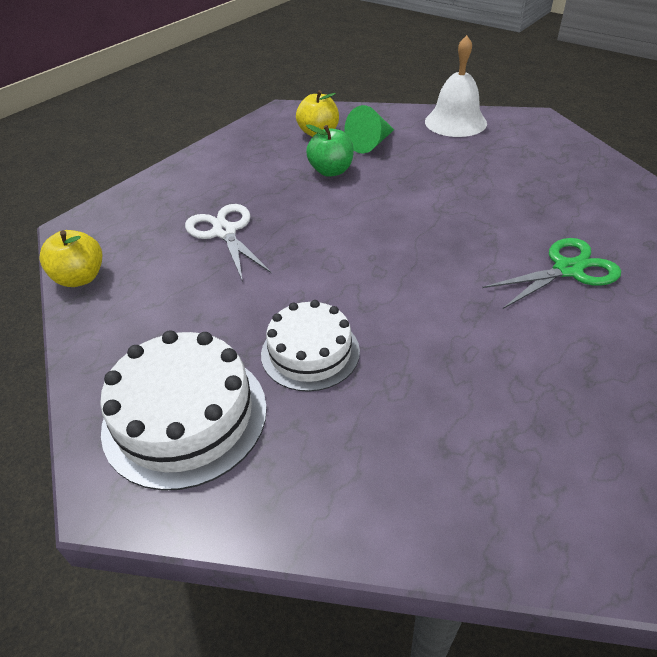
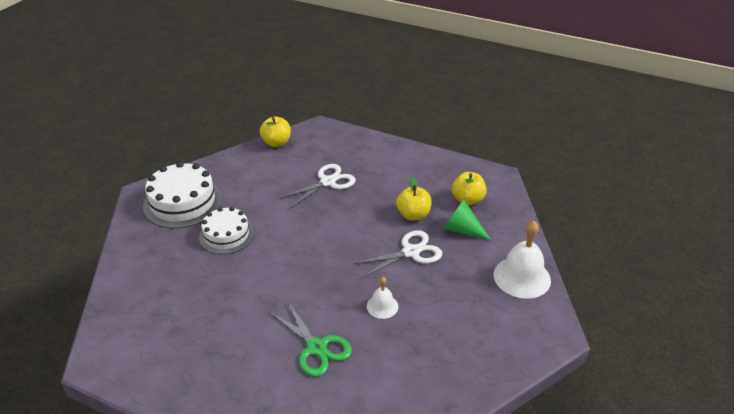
camera: 75 degrees right, 5 degrees down
(331, 171) = (413, 215): green apple -> yellow apple
(400, 181) = (410, 252): none -> white scissors
(494, 211) = (382, 306): none -> white bell

